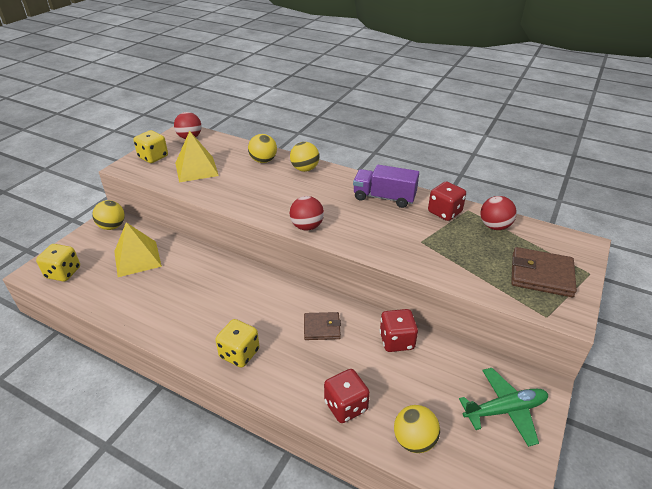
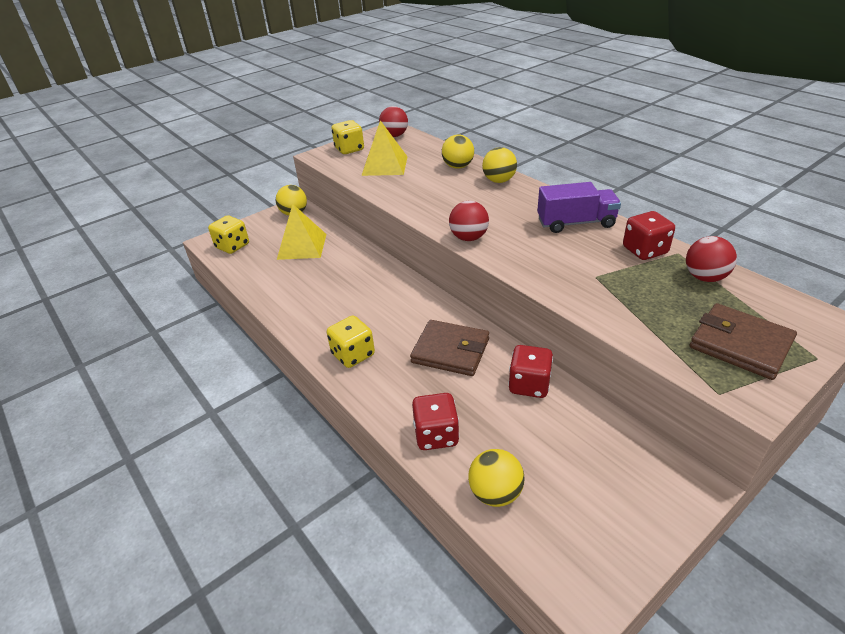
camera: 25 degrees right, 0 degrees up
(322, 328) = (450, 351): brown wallet -> brown wallet, size x1.58
(384, 197) = (576, 223): purple truck -> purple truck turned 135 degrees clockwise
(505, 410) = (627, 496): green plane -> none

